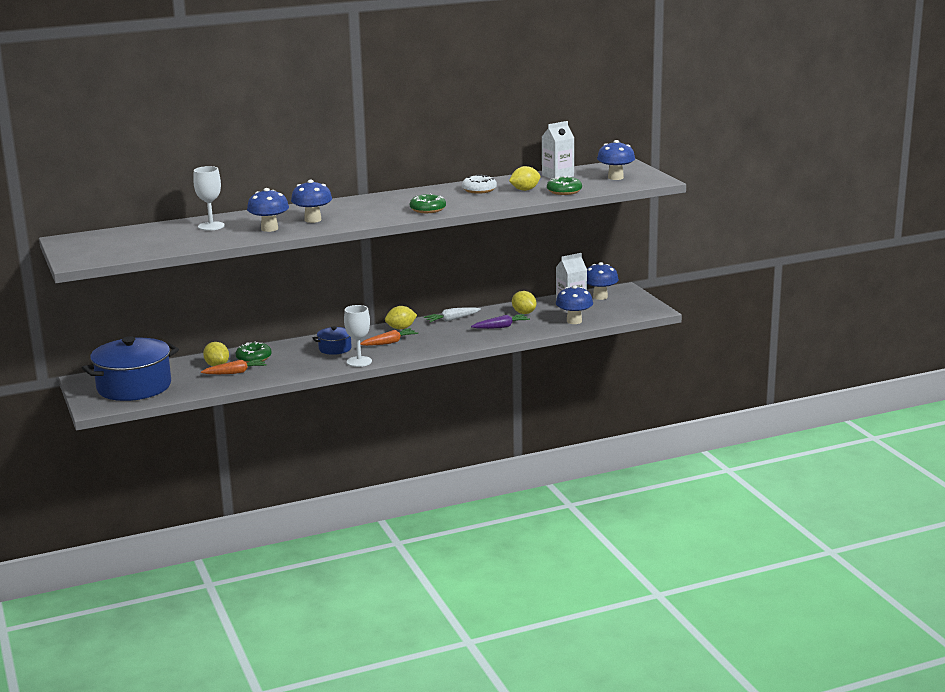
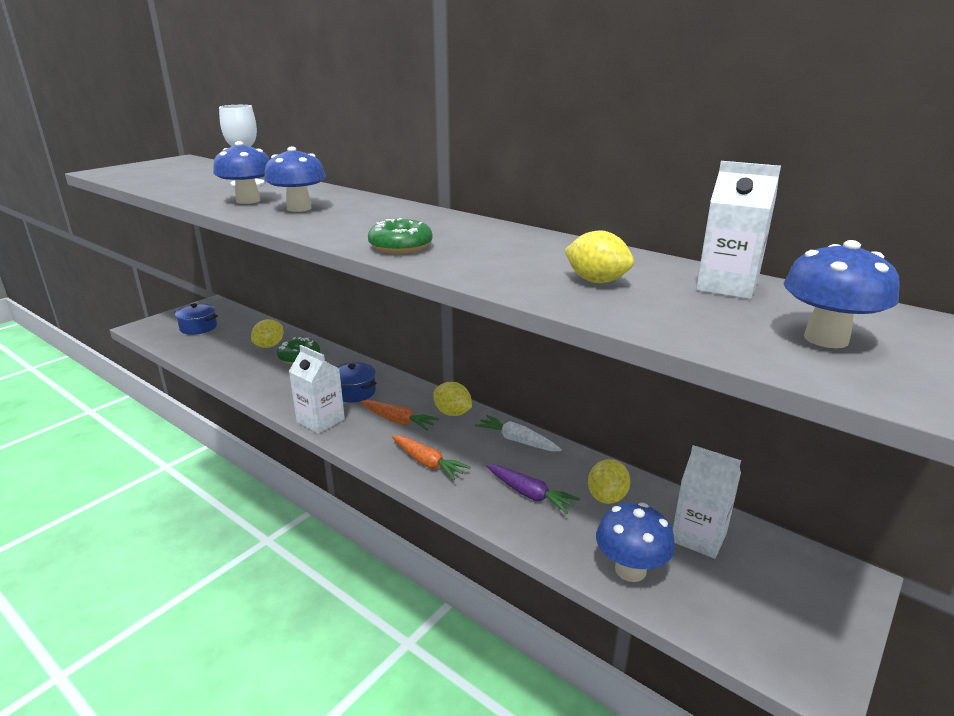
camera: 60 degrees right, 5 degrees up
(134, 387) = (198, 327): blue pot -> blue pot, size x0.47
(235, 372) = (253, 360): orange carrot -> orange carrot (427, 463)
(359, 361) = (320, 421): white goblet -> white carton
(479, 190) = (547, 253): white donut -> none
(564, 191) = (639, 313): green donut -> none
(600, 297) = (775, 561): blue mushroom -> none

